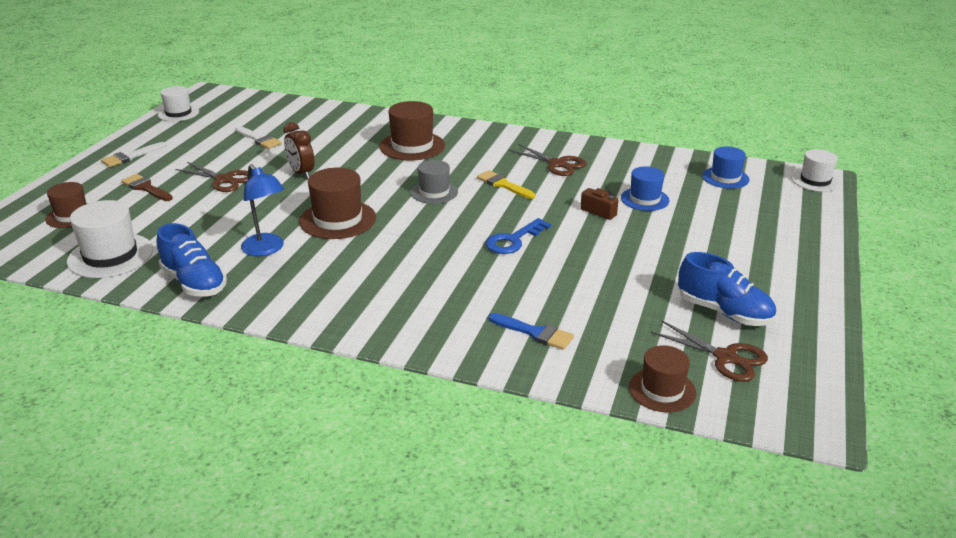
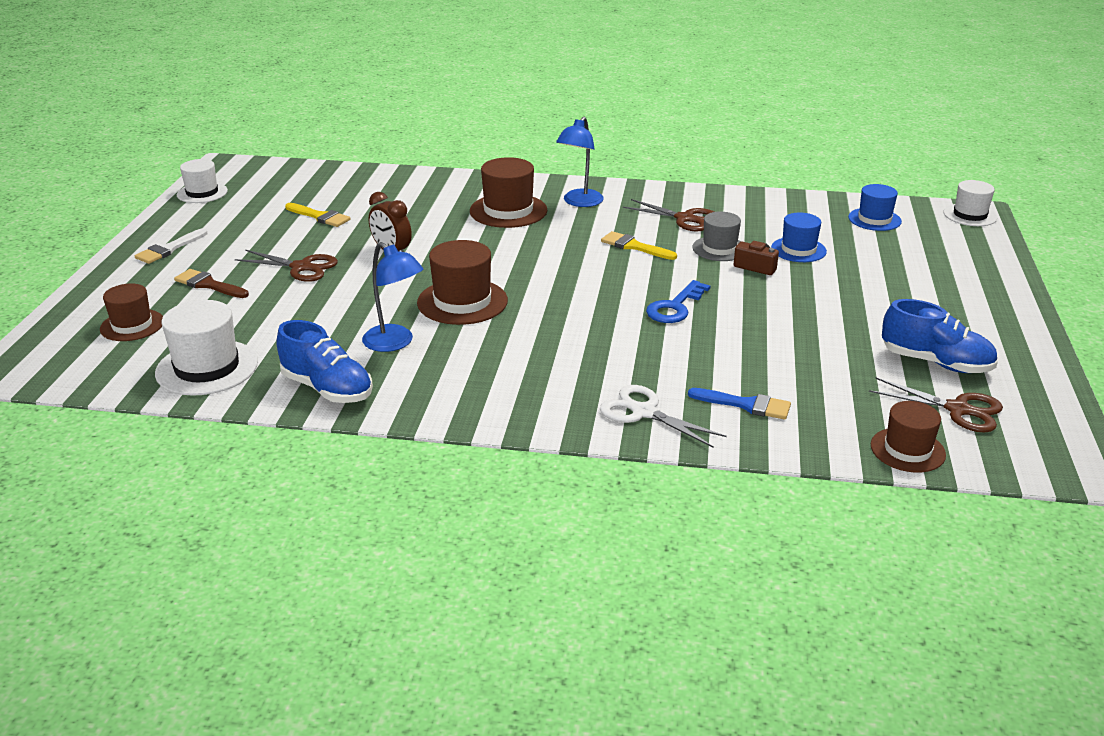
camera: 10 degrees left, 0 degrees up
(259, 139) = (320, 216): white brush -> yellow brush
(434, 192) = (559, 261): grey hat -> grey hat (719, 249)
(443, 330) = (643, 412): none -> white scissors
(474, 143) = (579, 202): none -> blue lamp

